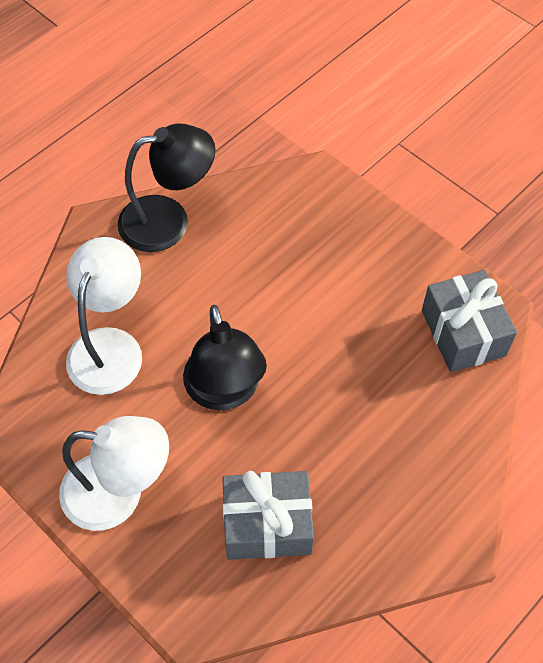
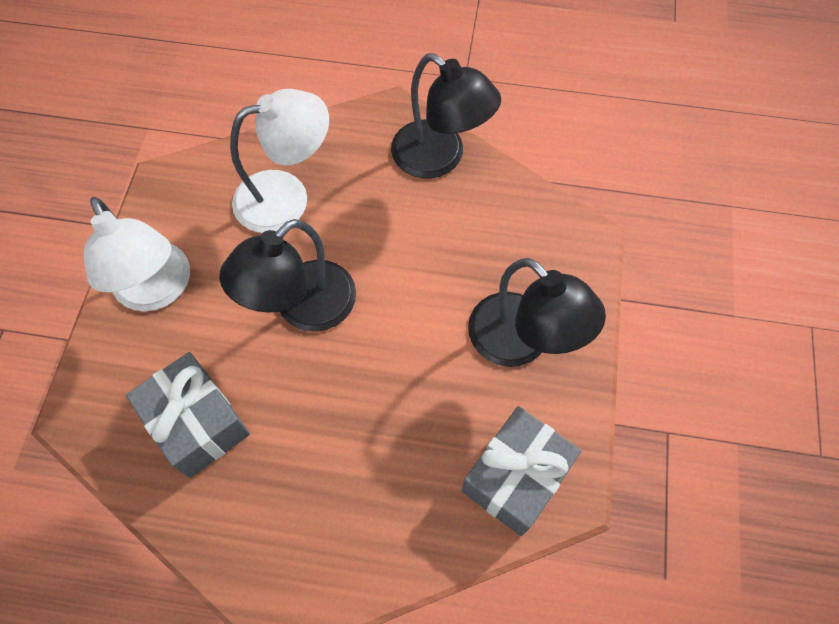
camera: 55 degrees right, 5 degrees up
(366, 266) = (521, 342): none -> black lamp

